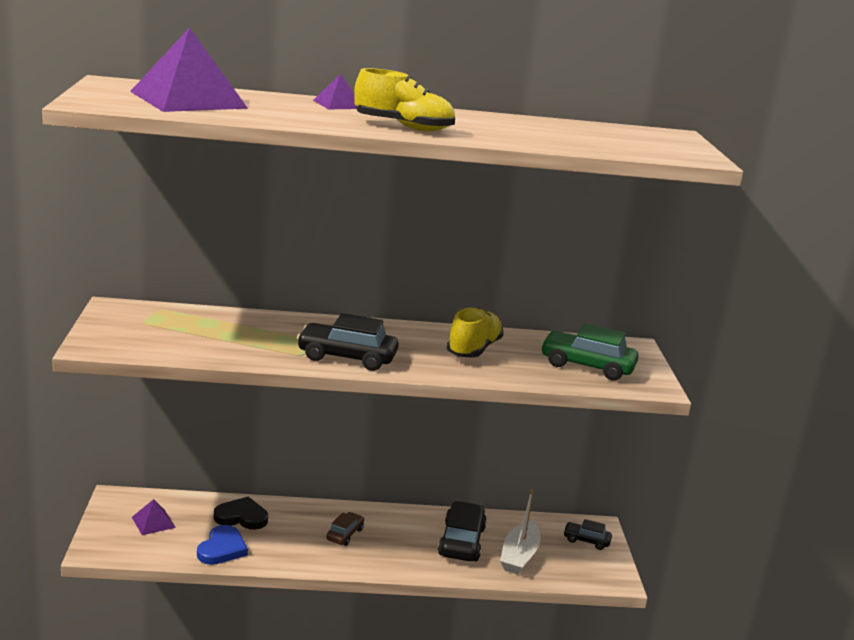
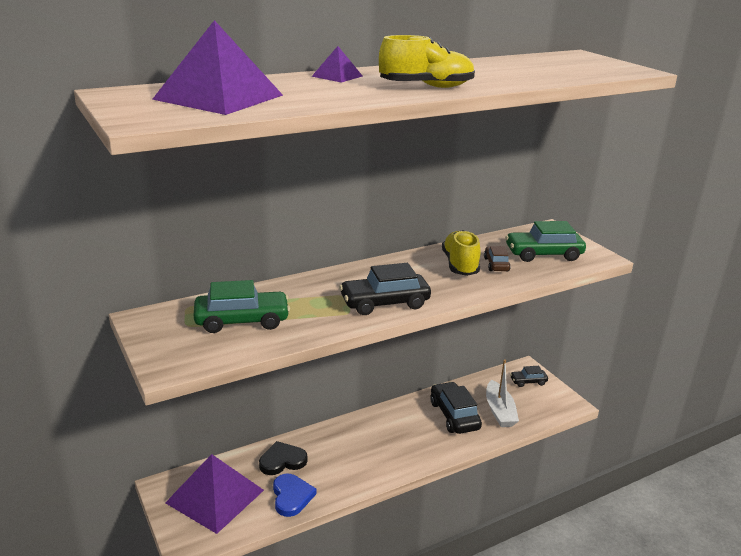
camera: 25 degrees left, 5 degrees up
(153, 522) = (215, 496): purple pyramid -> purple pyramid, size x2.17
(195, 332) = (242, 321): none -> green car
(345, 534) = (371, 443): brown car -> brown car (496, 264)

